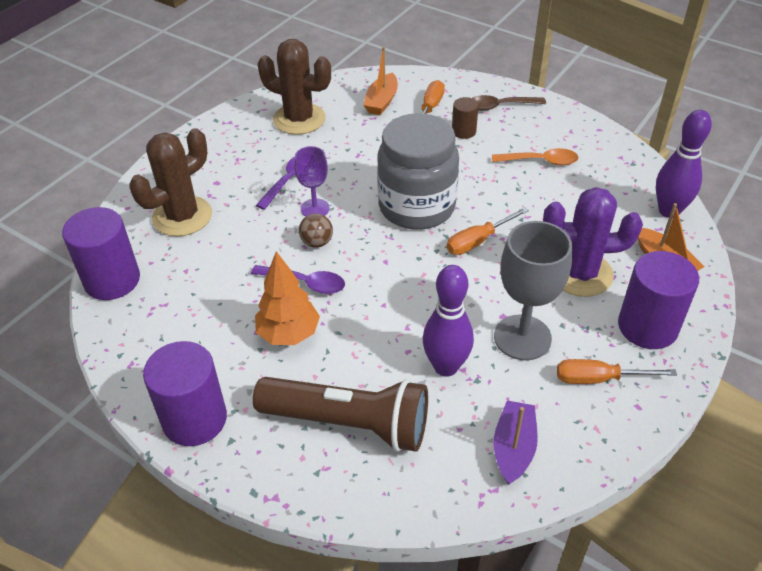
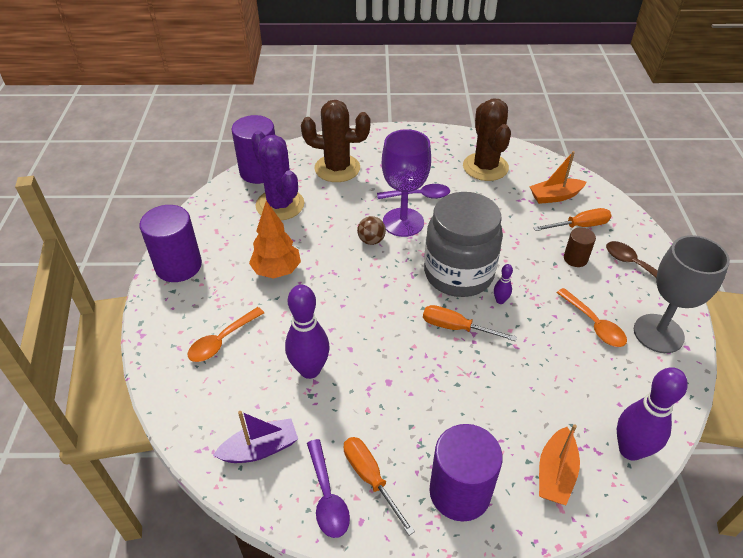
camera: 55 degrees right, 0 degrees up
(305, 283) = (328, 255): purple spoon -> purple spoon (327, 496)
(315, 208) = (403, 222): purple goblet -> purple goblet, size x1.70
(348, 423) = (222, 340): brown flashlight -> orange spoon
(471, 198) = (500, 300): none -> purple bowling pin
(522, 337) = (375, 404): grey goblet -> grey goblet (658, 333)
(580, 273) = (481, 413): purple cactus -> purple cactus (280, 205)

